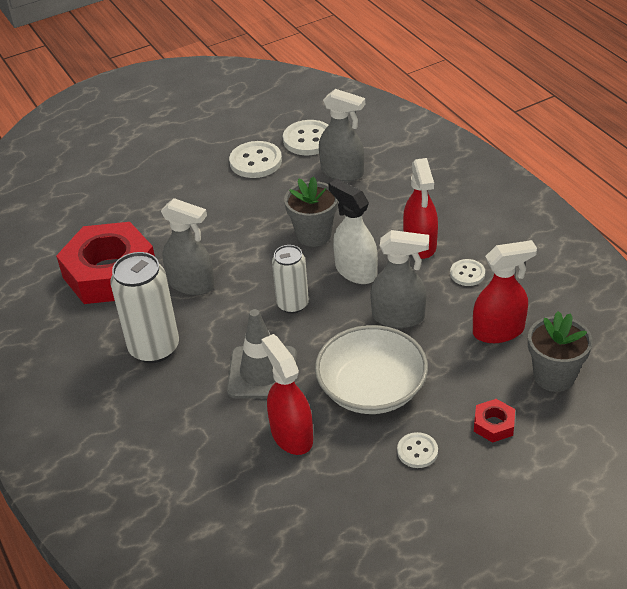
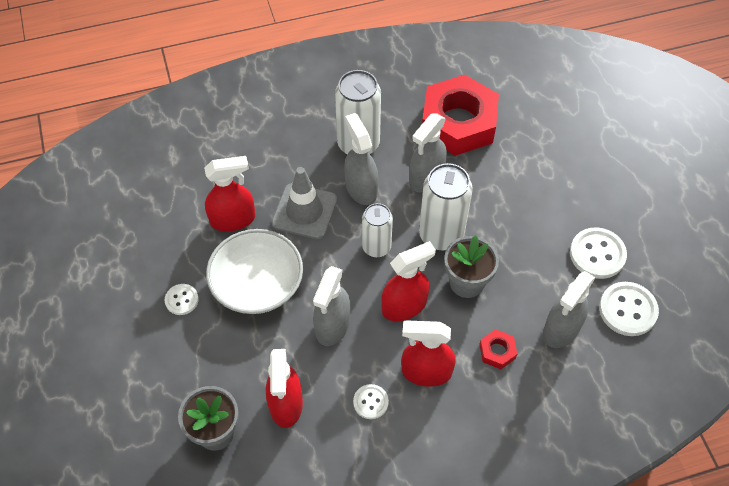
camera: 100 degrees right, 15 degrees up
(218, 332) = (361, 188): none -> grey spray bottle
(263, 261) = (441, 235): none -> white can
(355, 271) = (404, 306): white spray bottle -> red spray bottle
(493, 424) = (184, 364): red nut -> red nut (497, 351)

